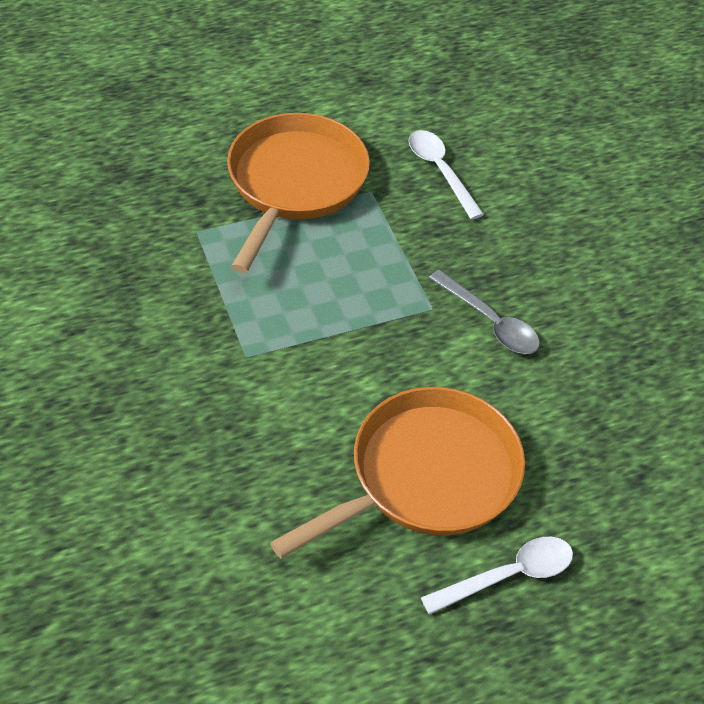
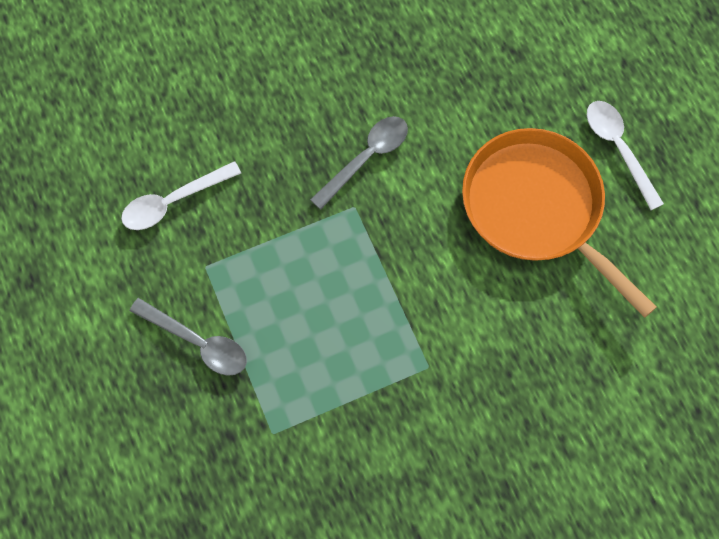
camera: 90 degrees left, 20 degrees up
(294, 183) = (197, 342): orange pan -> grey spoon

